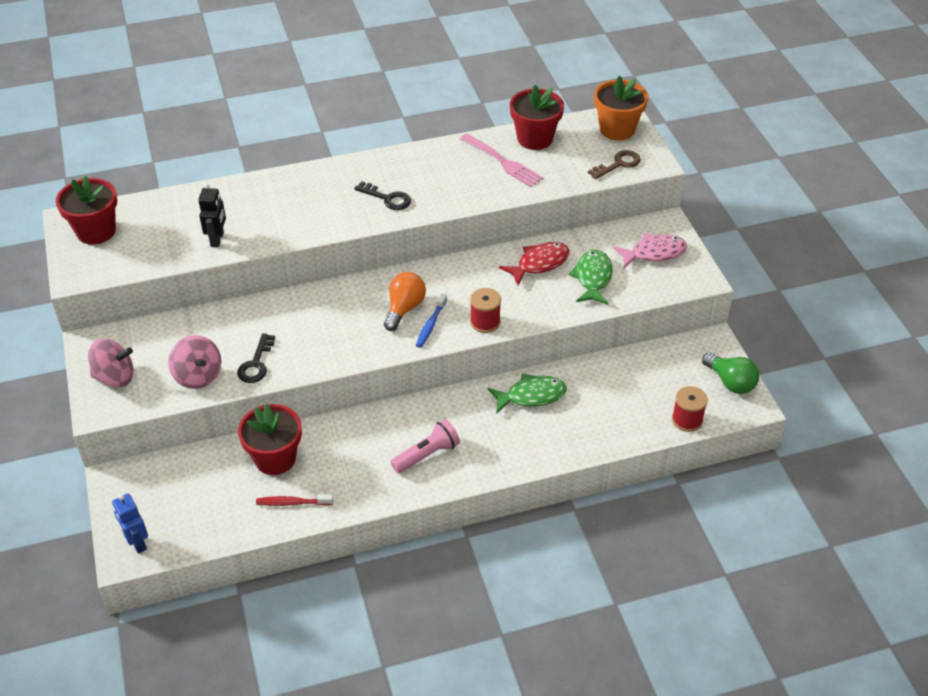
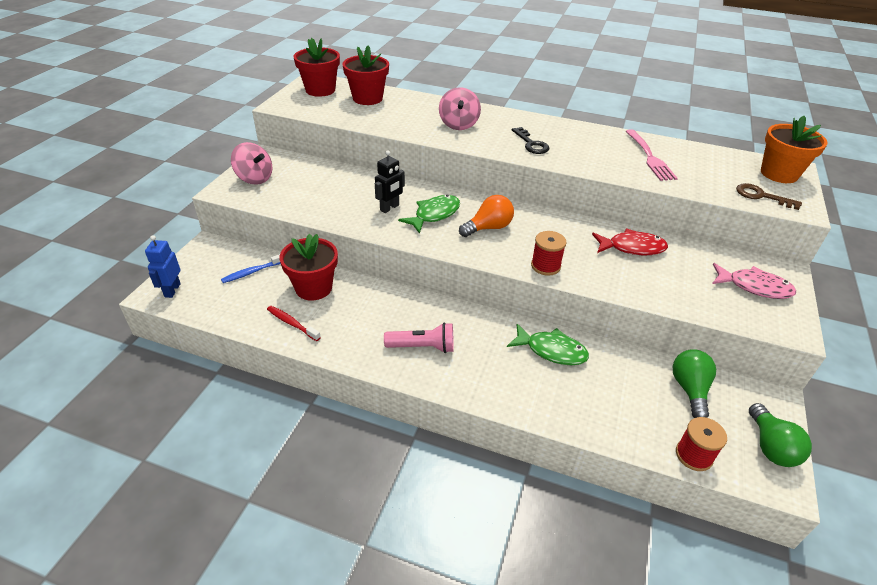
camera: 35 degrees right, 5 degrees down
(198, 376) = (302, 201): pink spinning top -> pink spinning top (458, 124)
(217, 239) = (386, 121): black robot -> black robot (389, 208)
(256, 364) = (346, 212): black key -> none
(431, 325) = (498, 247): blue toothbrush -> blue toothbrush (252, 272)
(535, 139) = (692, 153): red flower pot -> red flower pot (367, 98)
(593, 278) = (675, 279): green fish -> green fish (434, 214)
(618, 164) = (761, 196): brown key -> brown key turned 150 degrees counterclockwise
(653, 368) = (689, 389): none -> green light bulb

